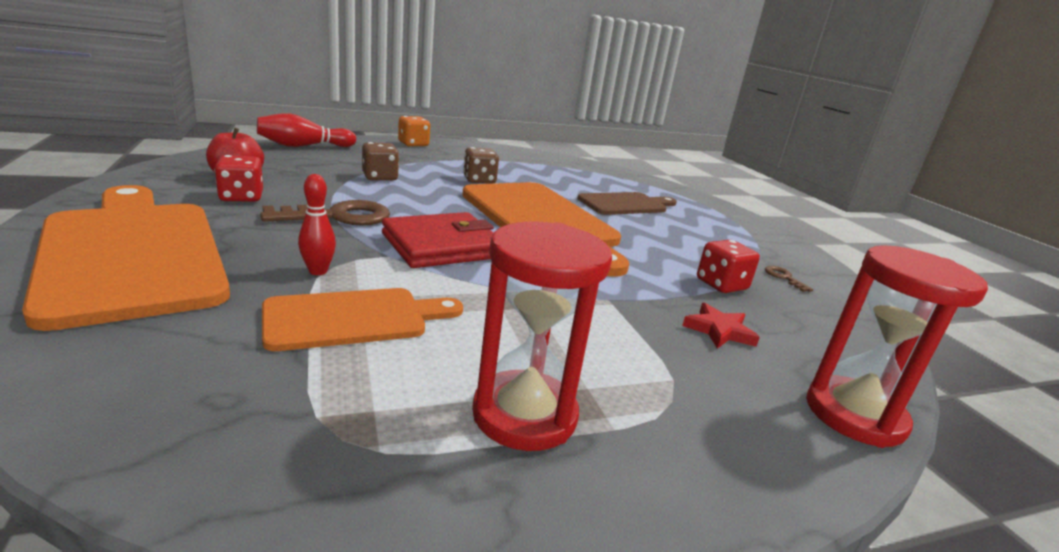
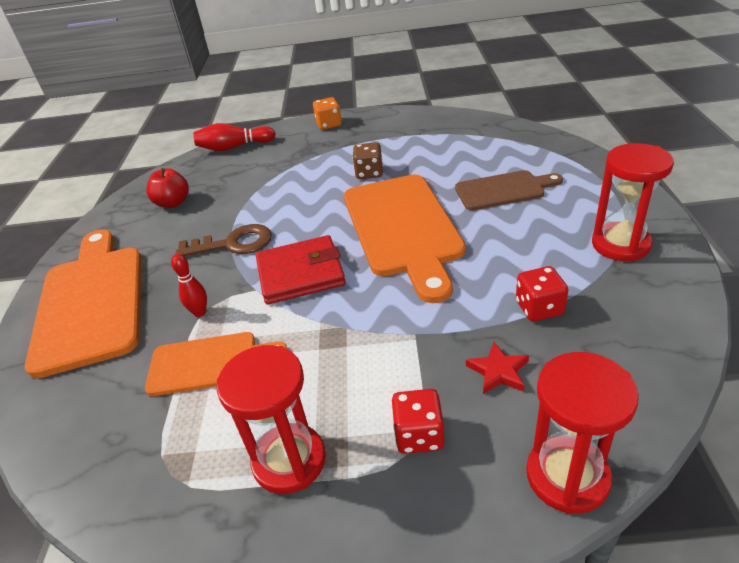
camera: 25 degrees right, 15 degrees up
(241, 197) = (171, 228): red dice -> red dice (419, 435)
(380, 177) = (282, 183): brown dice -> none
(758, 247) = (620, 244): none -> red hourglass
(784, 278) = (619, 293): brown key -> none

